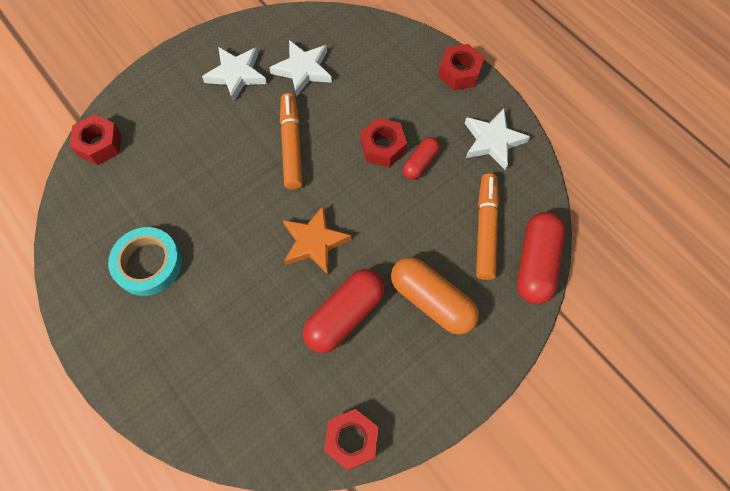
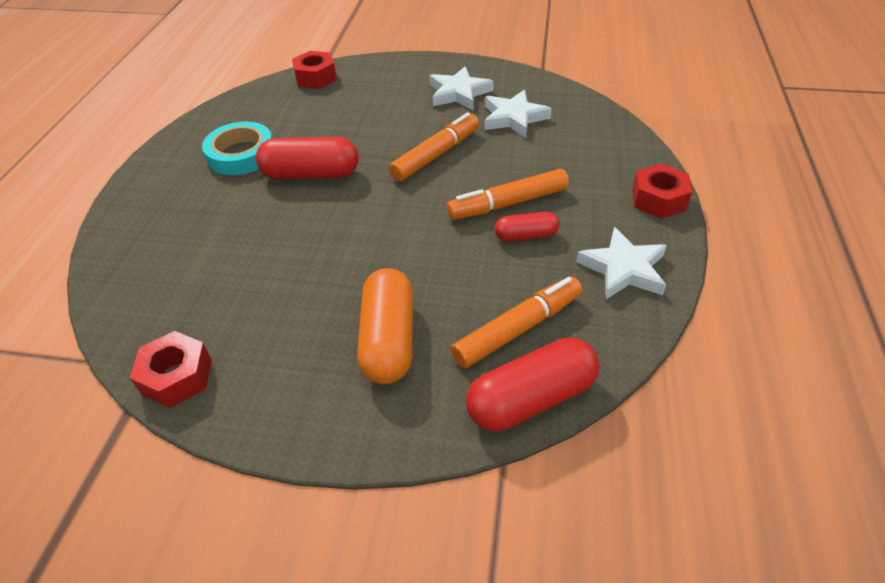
camera: 50 degrees right, 20 degrees down
(314, 242) = (360, 223): orange star -> none
(345, 315) = (307, 288): red capsule -> red capsule (311, 174)
(383, 147) = (508, 203): red nut -> orange marker

